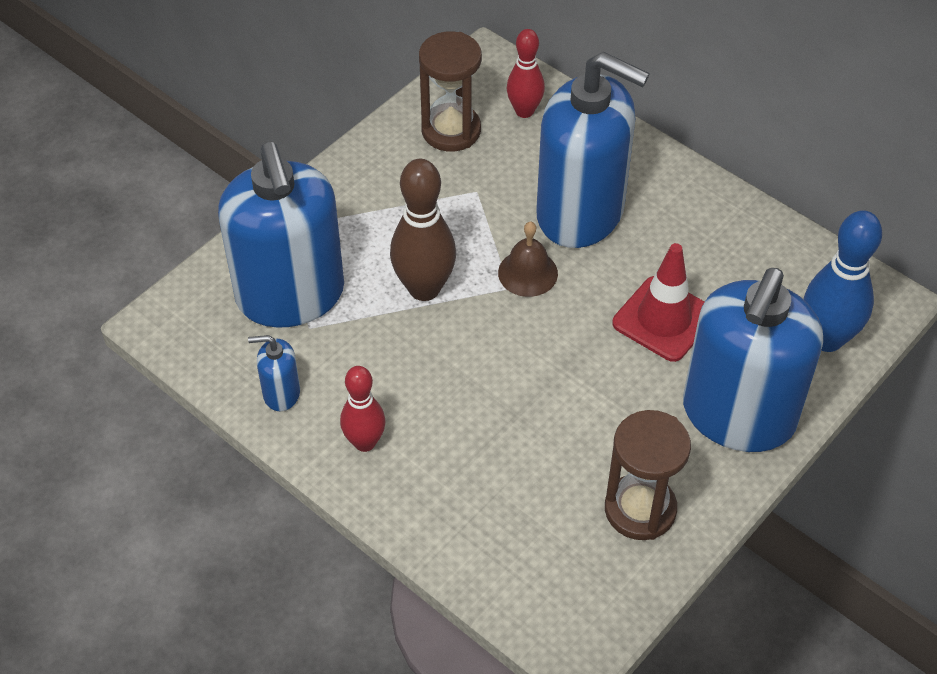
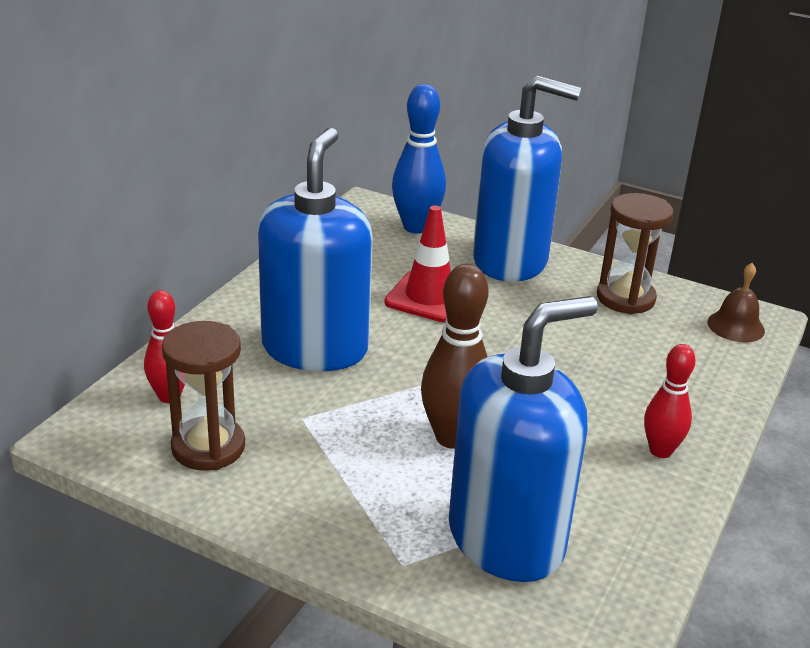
camera: 105 degrees left, 20 degrees down
(281, 393) = (640, 520): blue soap dispenser -> none
(528, 273) = (405, 373): brown bell -> brown bell (736, 326)

